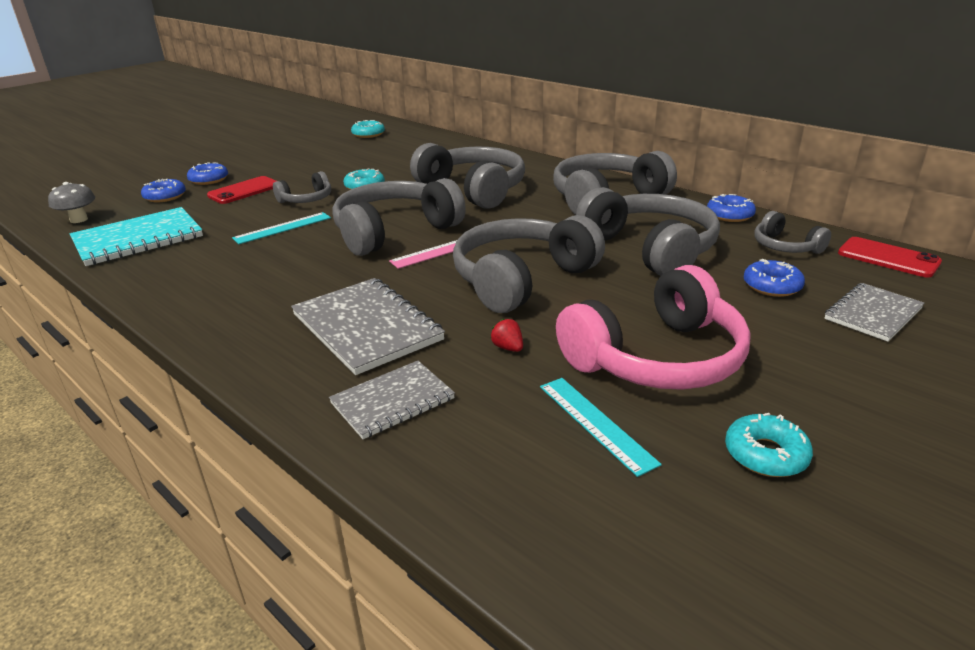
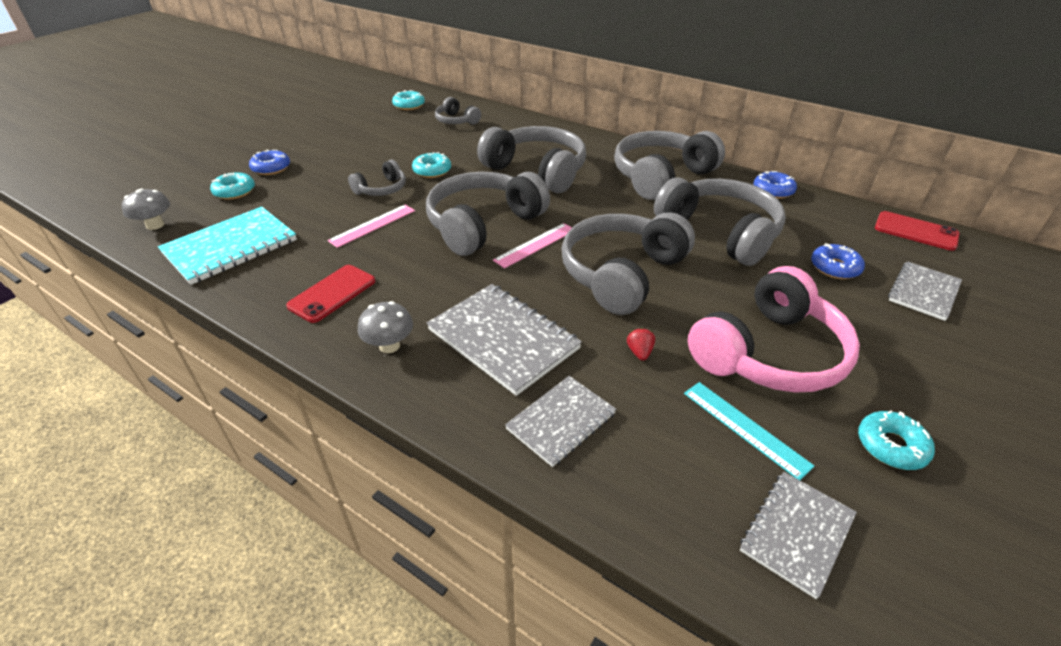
camera: 10 degrees left, 10 degrees up
(165, 197) = (234, 191): blue donut -> turquoise donut
(244, 191) = (314, 180): red phone -> red phone (332, 293)
(248, 325) = (389, 345): none -> grey mushroom
(283, 228) = (373, 225): turquoise ruler -> pink ruler
(508, 348) = (639, 352): red strawberry -> red strawberry turned 45 degrees clockwise
(611, 525) = (796, 533): none -> grey notebook
(785, 246) = (830, 223): grey headphones -> grey headphones (456, 121)

